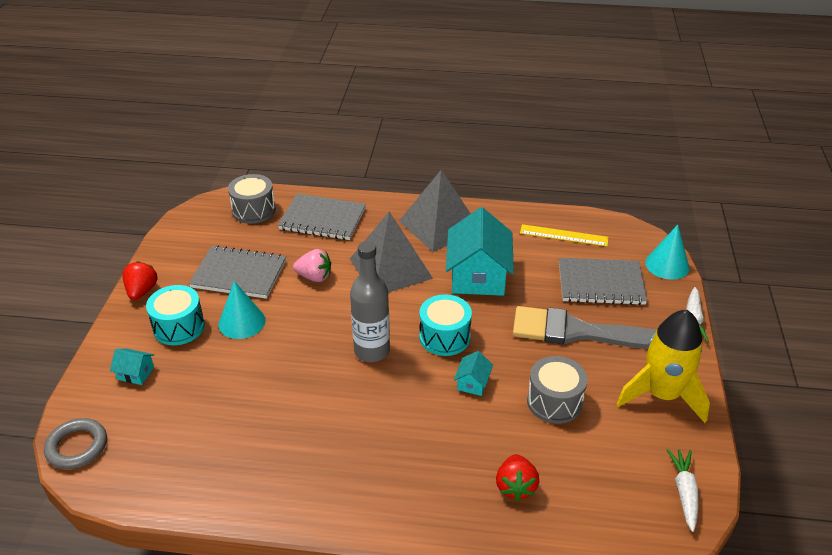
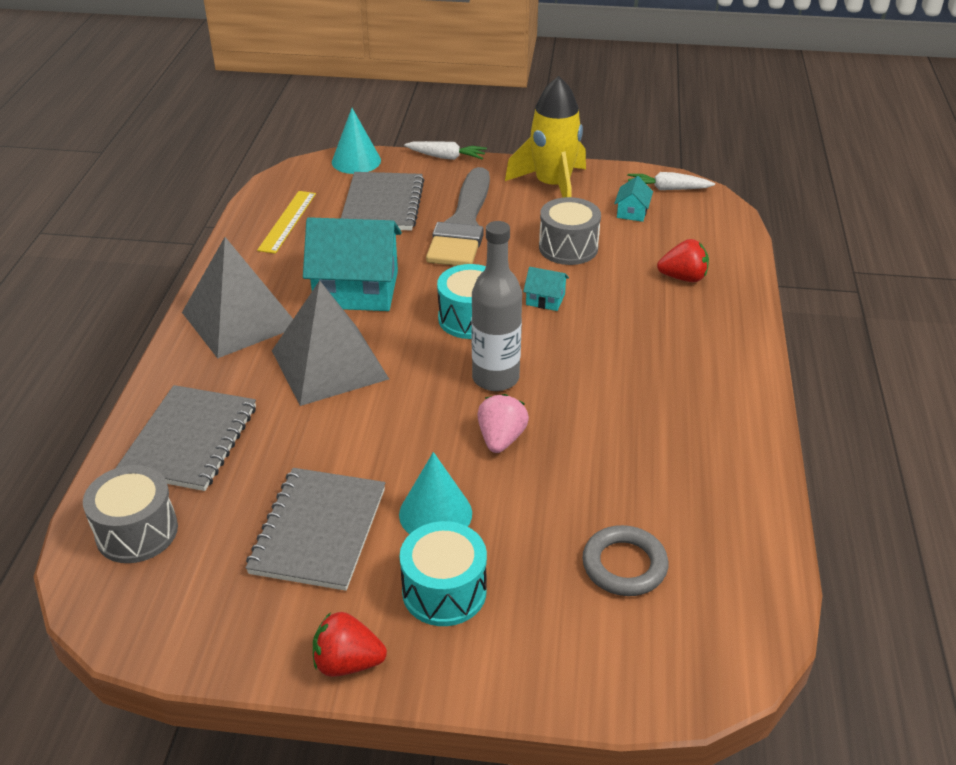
camera: 90 degrees left, 0 degrees up
(77, 447) = (706, 673): grey ring -> grey ring (624, 565)
(135, 373) = (550, 630): turquoise house -> turquoise house (632, 212)
(314, 277) = (338, 440): pink strawberry -> pink strawberry (501, 439)

